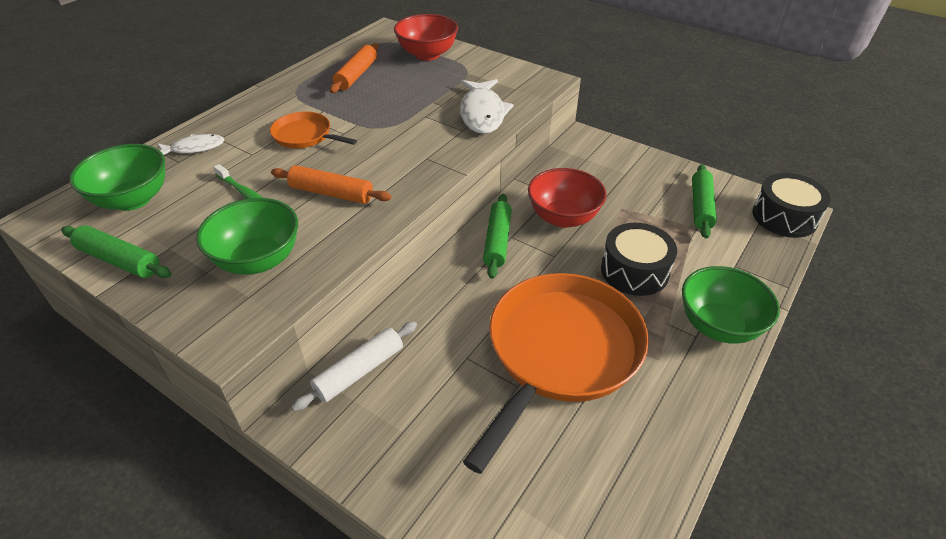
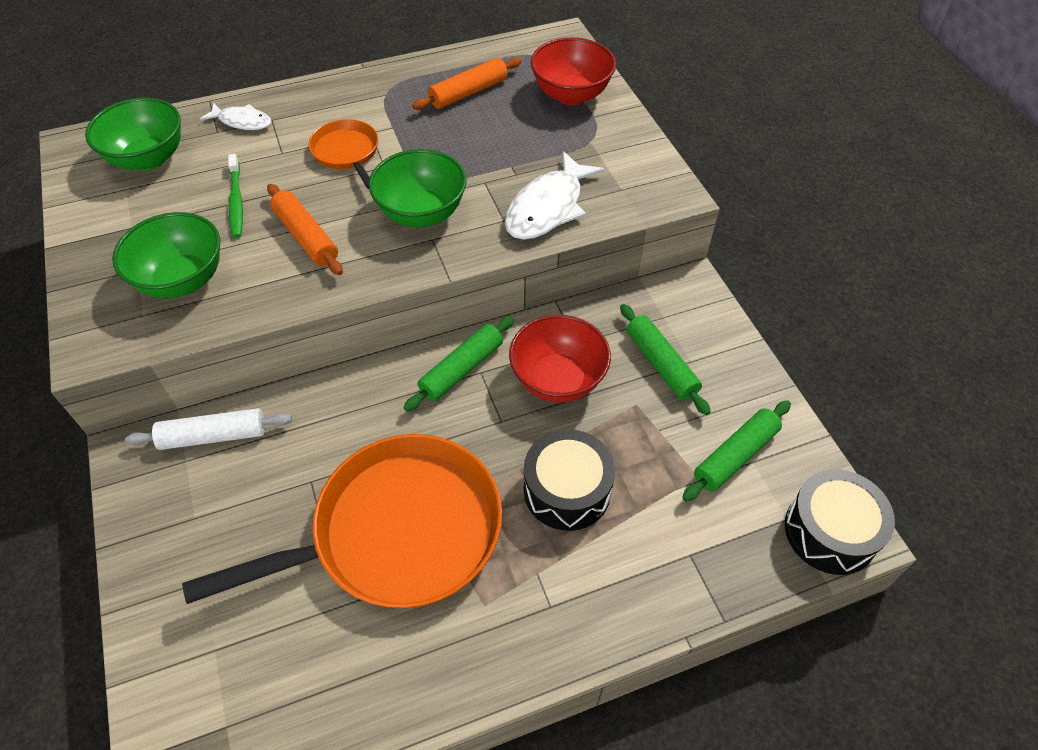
camera: 35 degrees right, 10 degrees up
(119, 260) = (87, 220): green rolling pin -> green rolling pin (661, 364)
(718, 326) = (587, 612): green bowl -> green bowl (421, 213)

